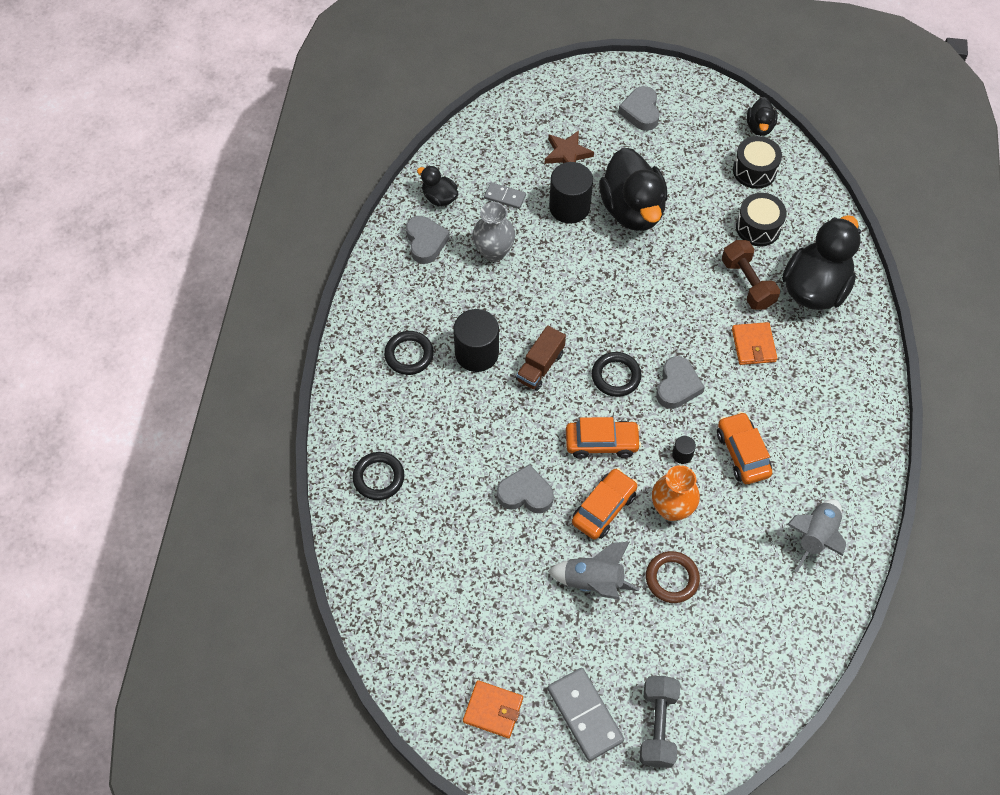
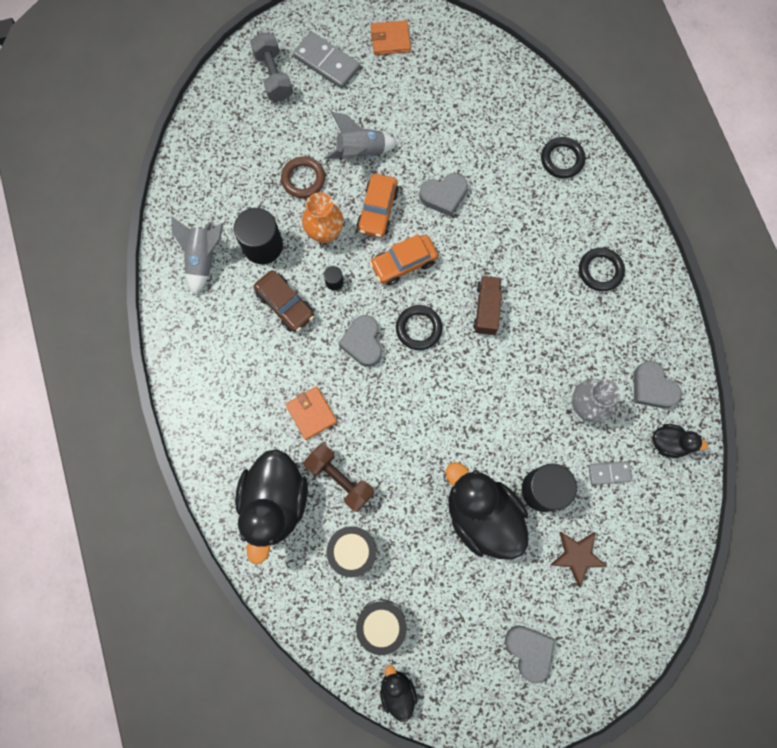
camera: 155 degrees right, 15 degrees up
(477, 353) = (545, 297): black cylinder -> black cylinder (263, 246)
(742, 453) = (285, 304): orange car -> brown car

